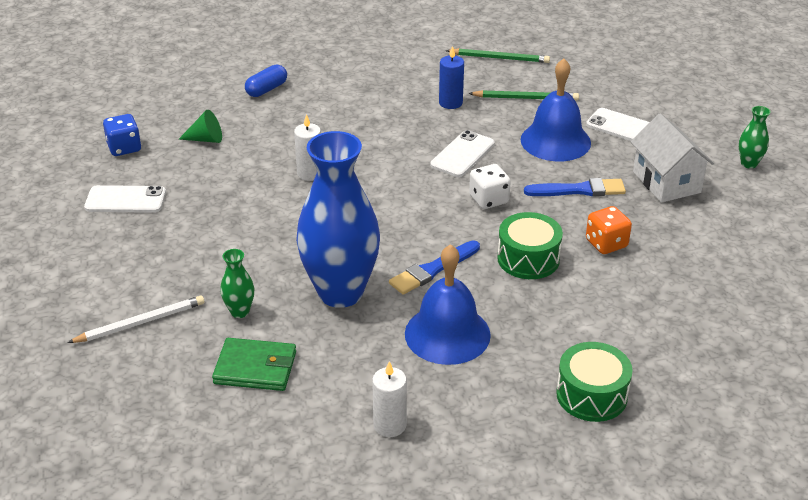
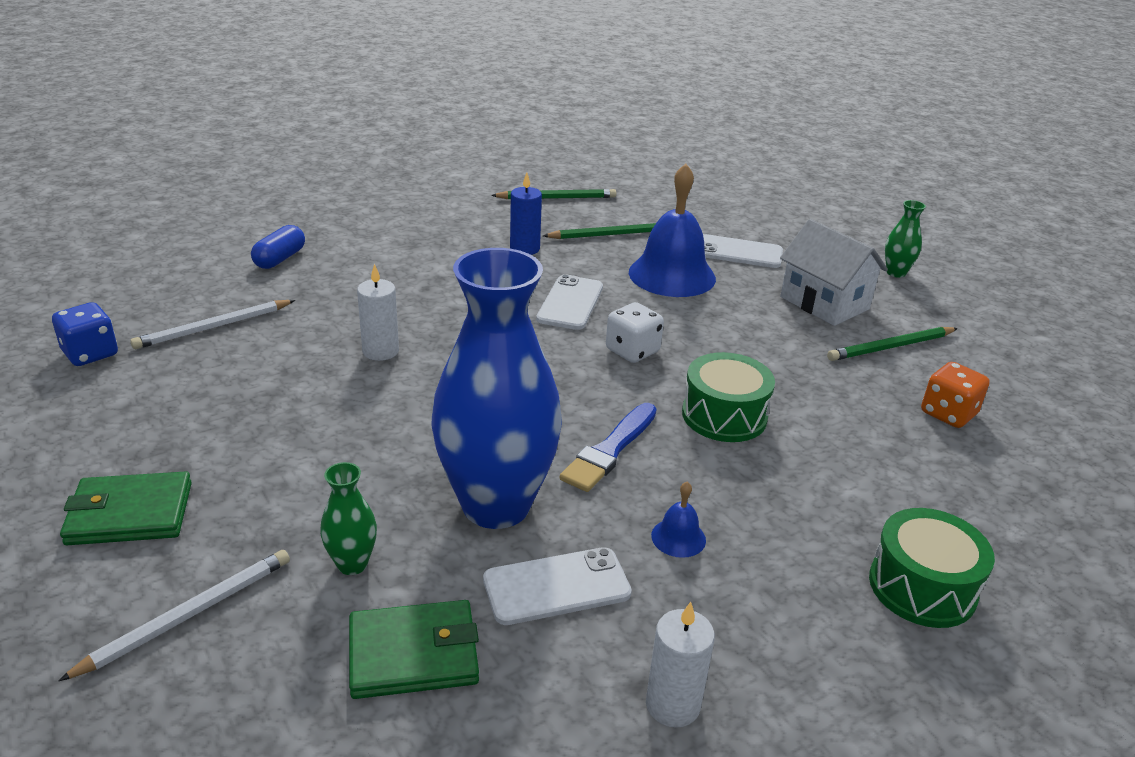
camera: 20 degrees left, 5 degrees down
(123, 258) = (130, 513): none -> green wallet
(125, 200) = (110, 425): white phone -> white phone (556, 586)
(206, 139) = (213, 327): green cone -> white pencil
(447, 334) = (678, 537): blue bell -> blue bell, size x0.43
(579, 190) = (733, 325): blue brush -> none
(606, 243) = (805, 382): orange dice -> orange dice (948, 413)
(695, 227) = (891, 347): none -> green pencil

